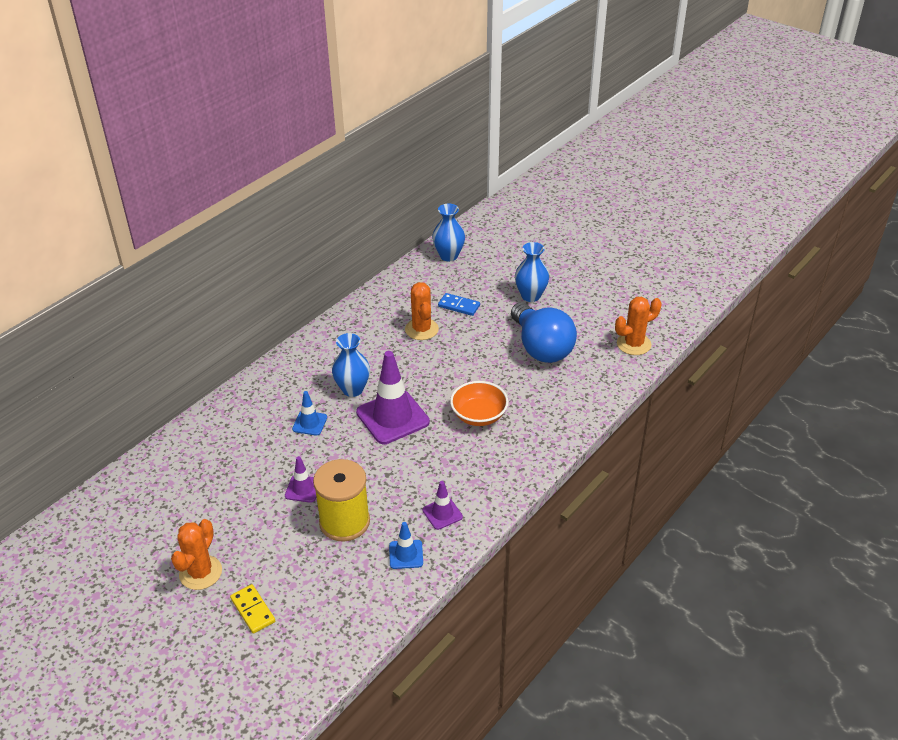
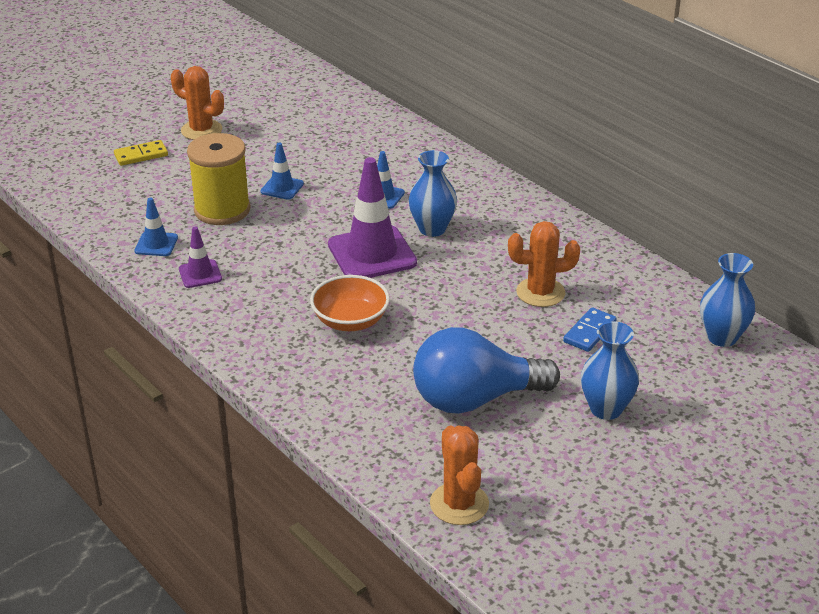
camera: 100 degrees right, 5 degrees down
(303, 489) = (282, 188): purple traffic cone -> blue traffic cone

